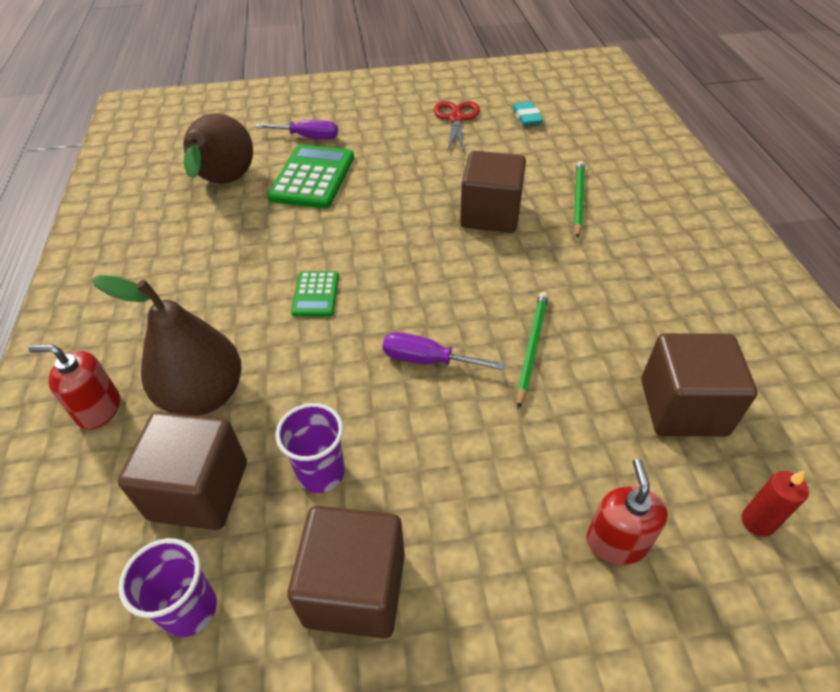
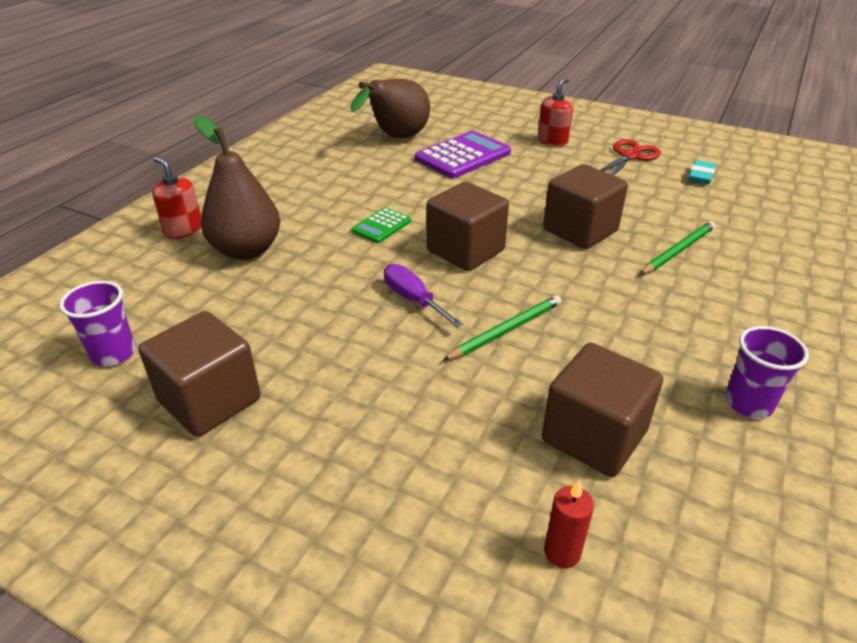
camera: 35 degrees right, 10 degrees down
(199, 490) = (186, 298): brown cube -> brown cube (465, 250)
(308, 137) = (489, 130): purple screwdriver -> none
(312, 177) = (463, 156): green calculator -> purple calculator
(321, 473) = (264, 327): purple cup -> purple cup (748, 403)
(616, 542) = (418, 487): red soap dispenser -> red soap dispenser (552, 141)

